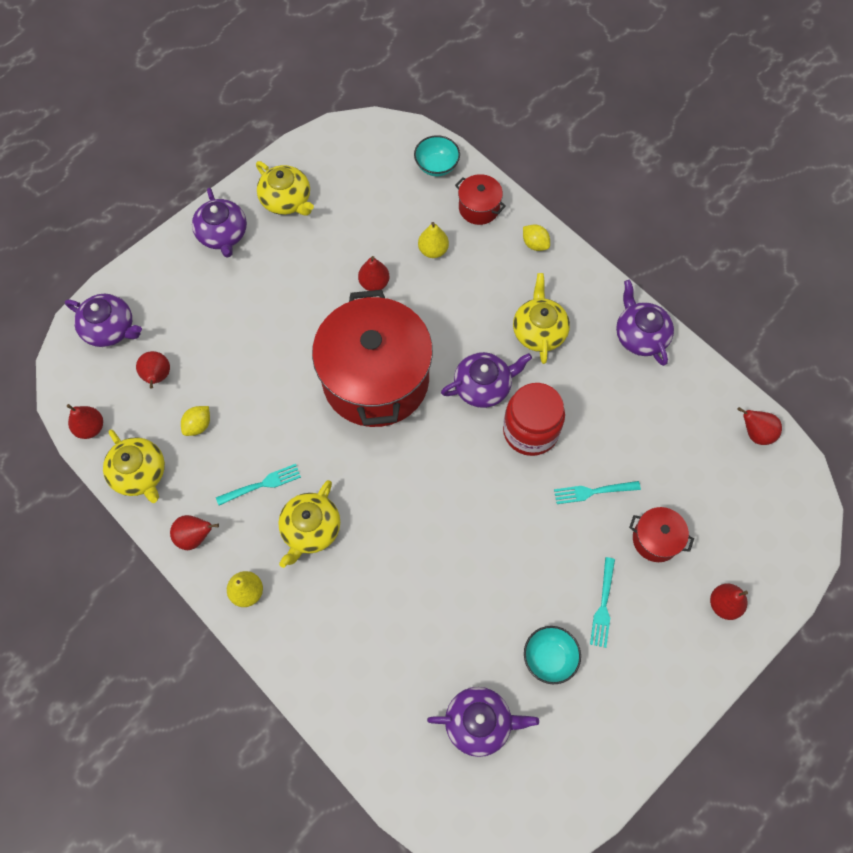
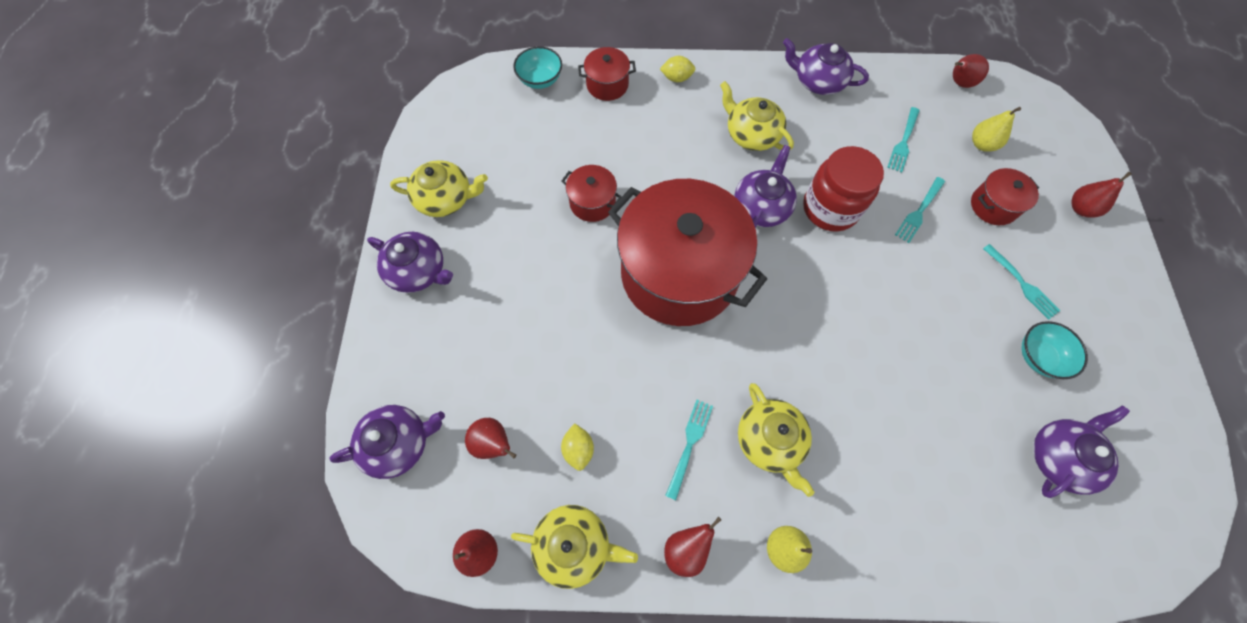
camera: 45 degrees left, 0 degrees up
(374, 283) = (592, 202): red pear -> red pot
(433, 250) = (609, 141): yellow pear -> yellow pear (982, 144)
(648, 435) = (903, 142): none -> turquoise fork

